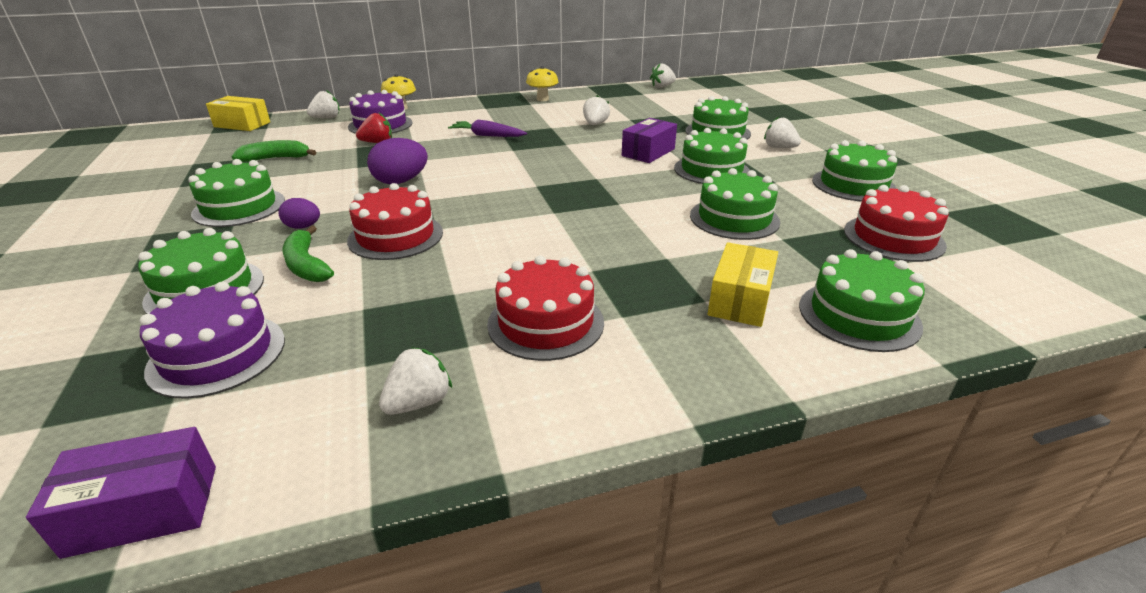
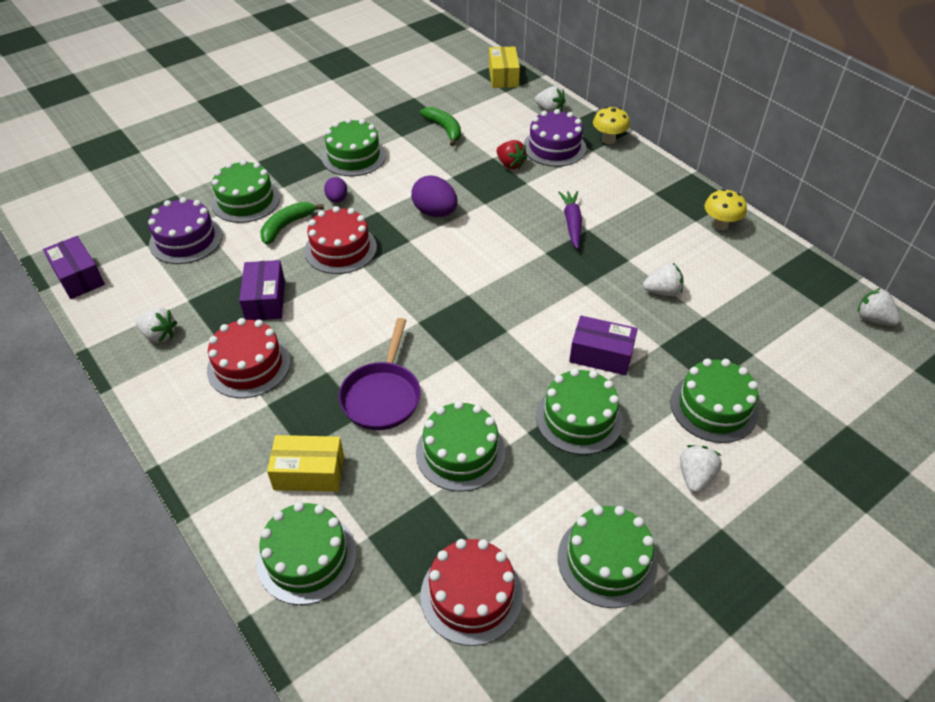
camera: 70 degrees right, 15 degrees up
(433, 297) = (265, 300): none -> purple box
(646, 244) = (382, 396): none -> purple pan

